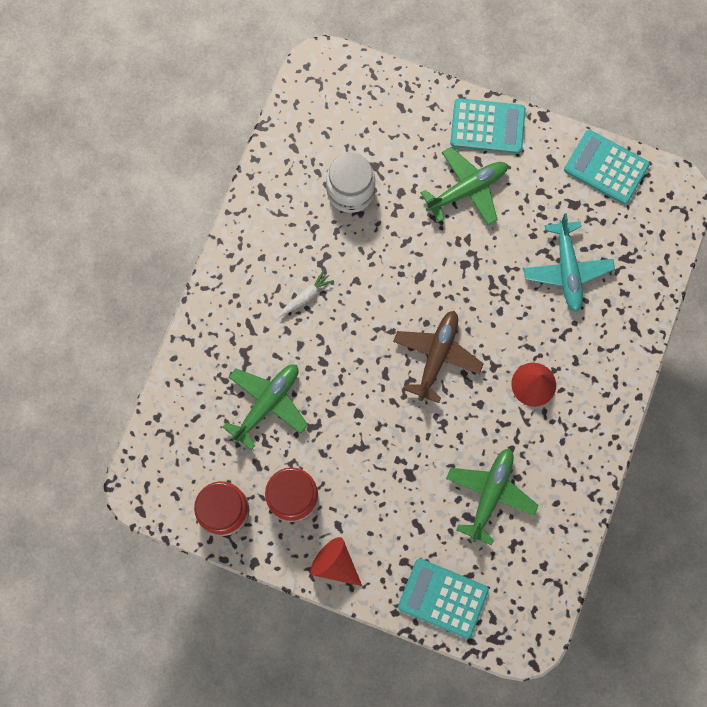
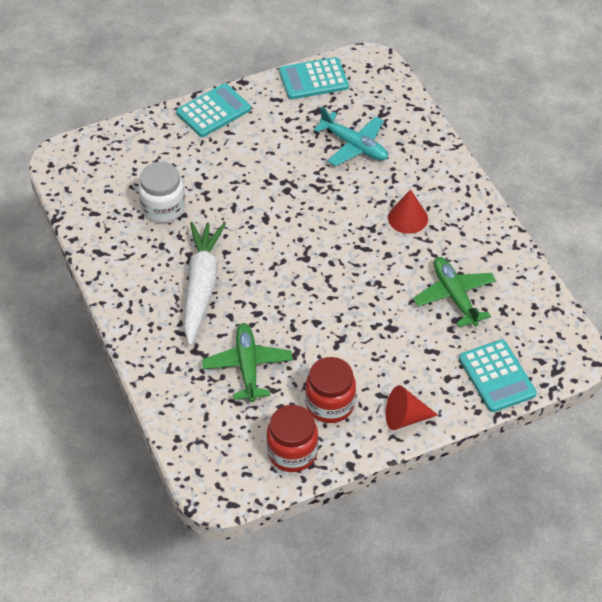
camera: 45 degrees left, 25 degrees down
(306, 296) = (201, 286): white carrot -> white carrot, size x2.47
(437, 356) = (329, 251): brown plane -> none
(443, 598) = (496, 376): turquoise calculator -> turquoise calculator turned 90 degrees counterclockwise
(467, 190) = (240, 151): green plane -> none

